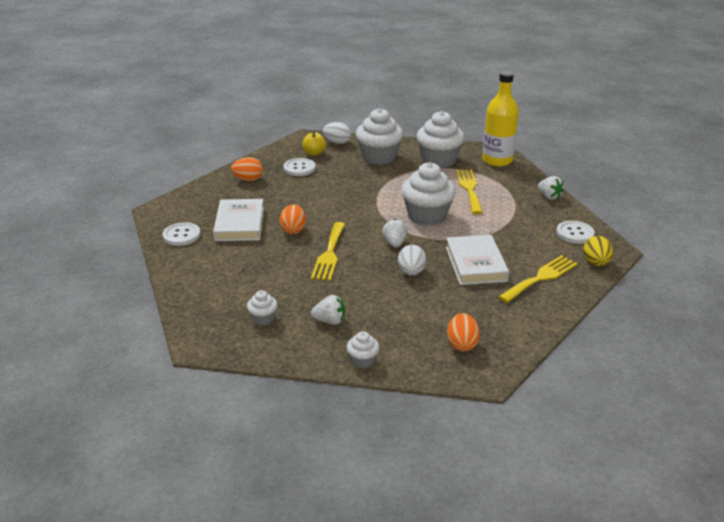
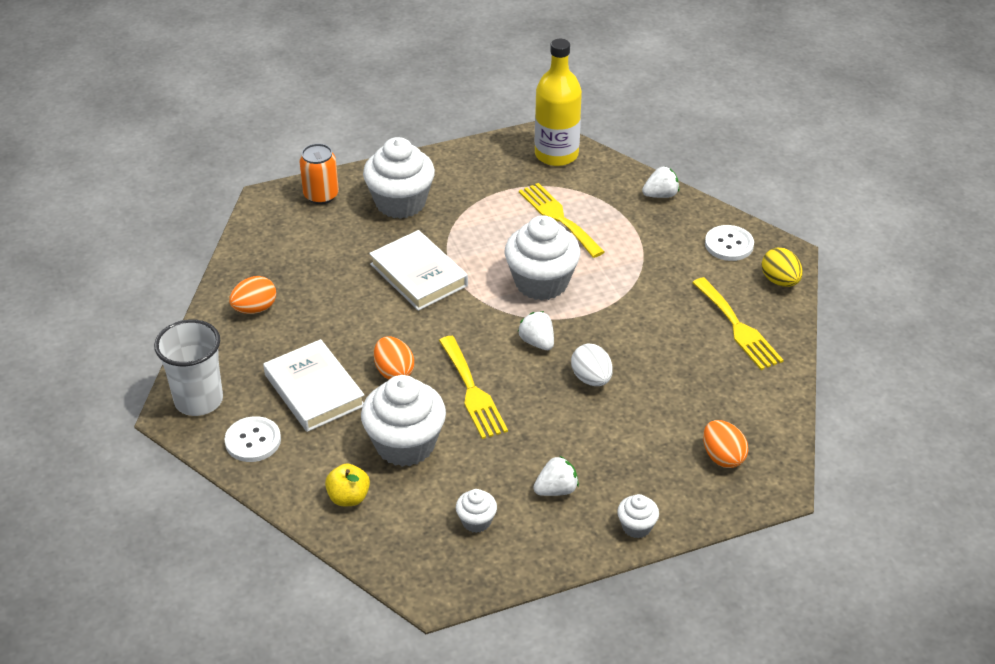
camera: 30 degrees left, 10 degrees up
(174, 209) = (199, 400): none -> white cup
(299, 168) = (309, 262): white button -> none
(314, 153) = (305, 227): yellow apple -> yellow apple (348, 497)
(337, 142) = (321, 195): white egg -> orange can
(438, 160) = (483, 180): white cupcake -> white cupcake (405, 444)
(475, 264) = (653, 336): white book -> white book (418, 275)
(541, 278) = (738, 327): yellow fork -> yellow fork turned 135 degrees clockwise
(549, 196) = (660, 195): white strawberry -> white strawberry turned 45 degrees counterclockwise

